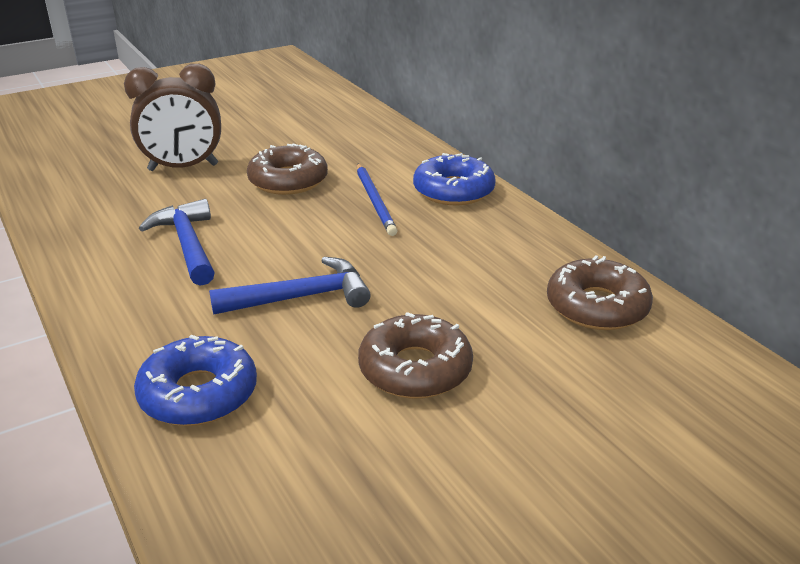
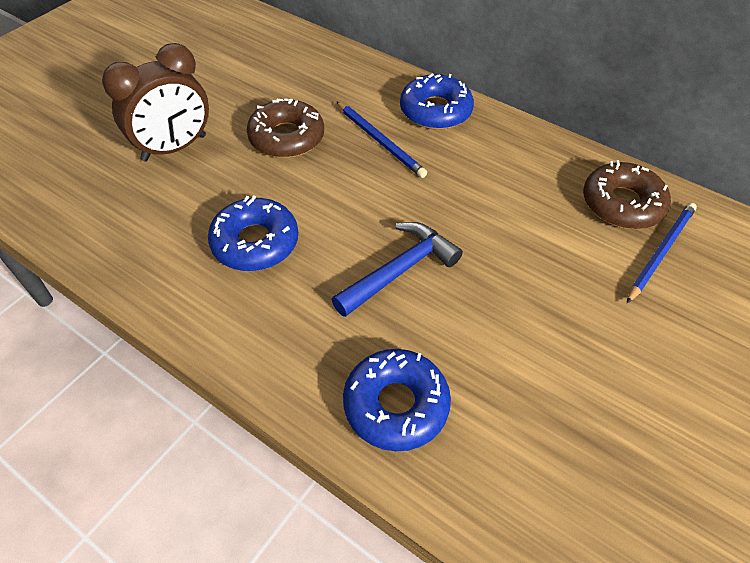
camera: 25 degrees left, 20 degrees up
(188, 245) = (255, 242): blue hammer -> blue donut
(415, 369) = (540, 314): brown donut -> none
(607, 357) = (661, 252): none -> blue pencil

